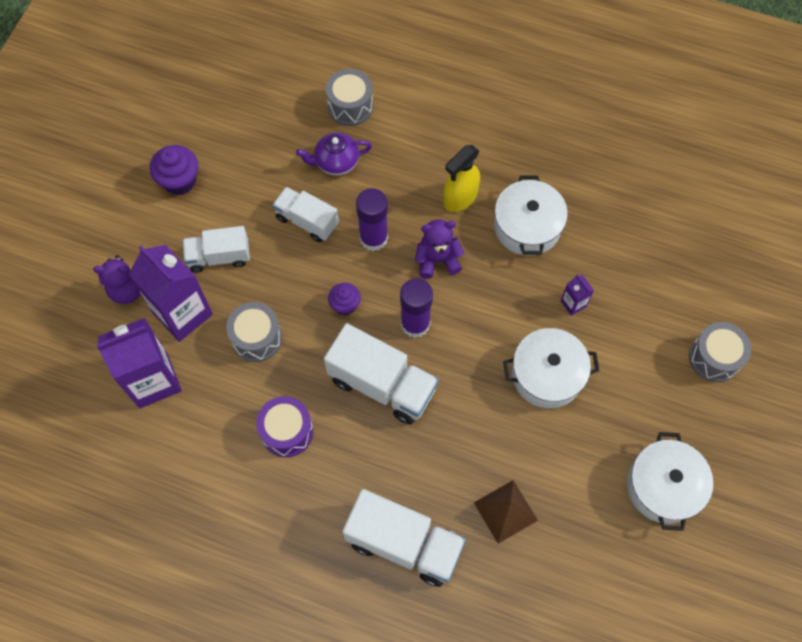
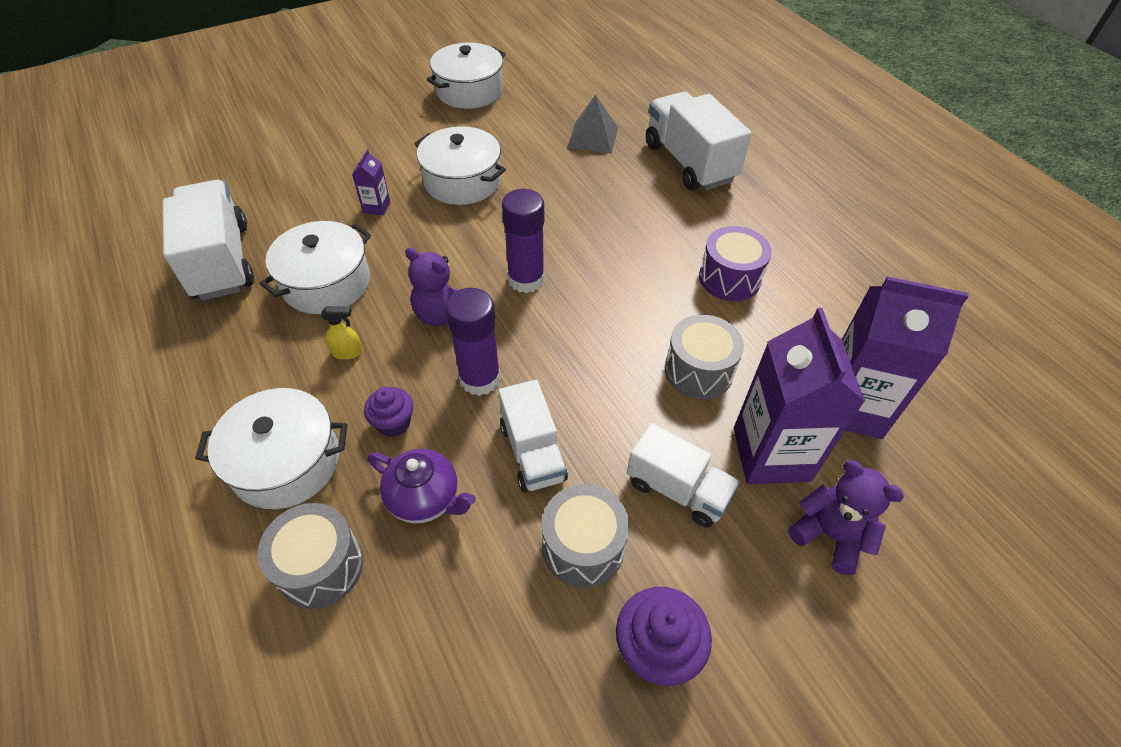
camera: 140 degrees left, 15 degrees down
(345, 305) = (576, 338): purple cupcake -> purple cupcake (393, 423)
(382, 384) = (606, 257): white truck -> white truck (221, 261)
(418, 129) = (286, 462): none -> white pot
(460, 198) = (347, 352): yellow spray bottle -> yellow spray bottle, size x0.52
(505, 511) = (593, 137): brown pyramid -> grey pyramid
(714, 358) = (334, 120): grey drum -> grey drum (583, 547)

